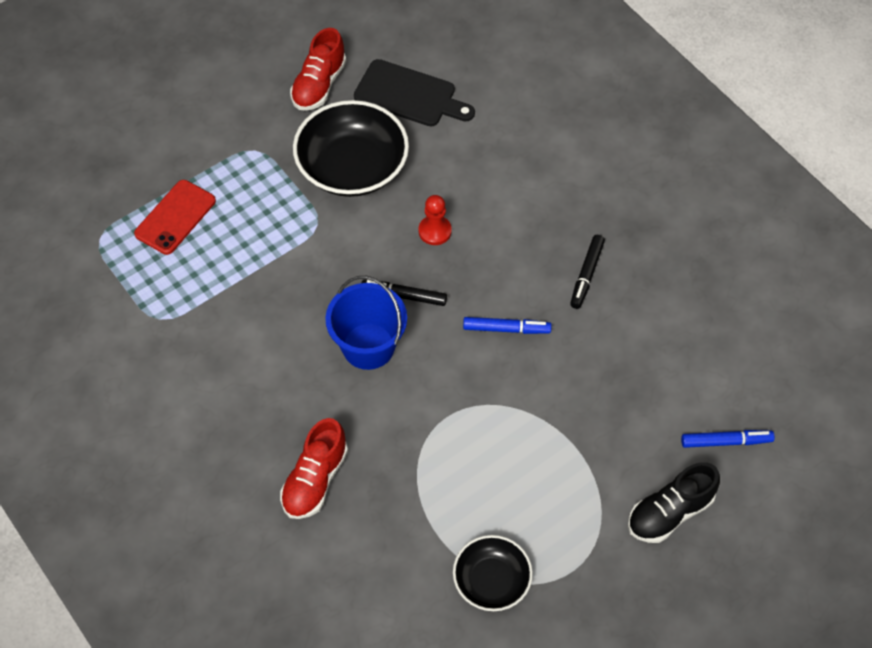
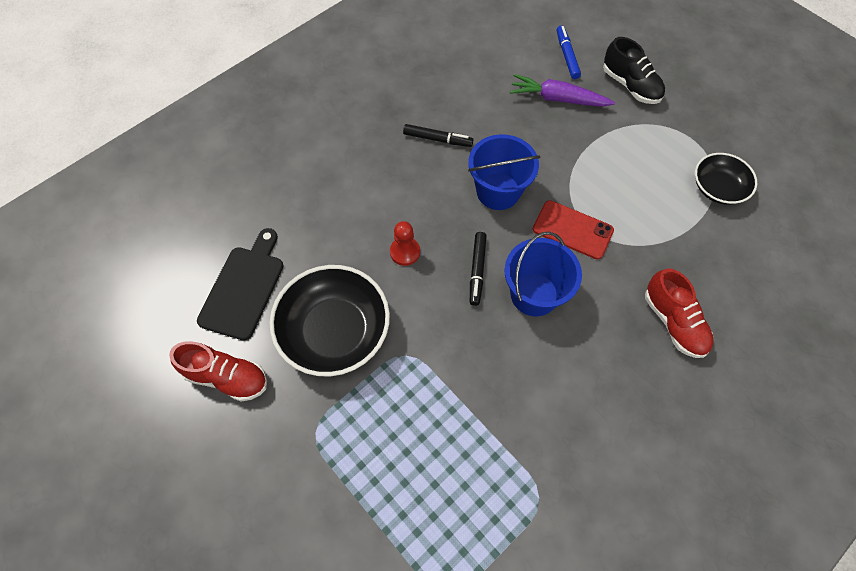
camera: 95 degrees left, 5 degrees up
(175, 217) = (410, 505): red phone -> red phone (572, 230)
(315, 480) = (673, 322): red shoe -> red shoe turned 45 degrees clockwise
(506, 329) = (498, 191): blue marker -> blue bucket
(648, 416) = (557, 99): none -> purple carrot

